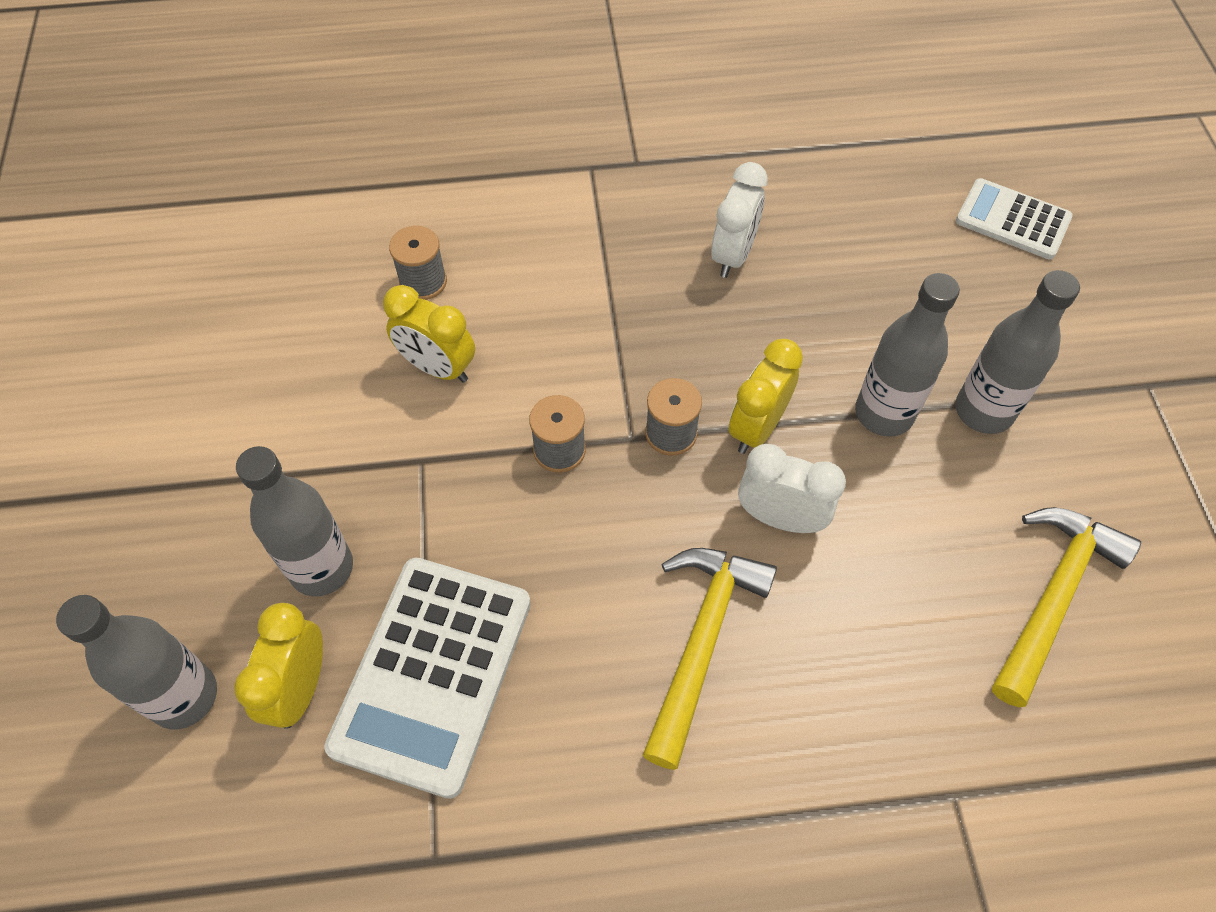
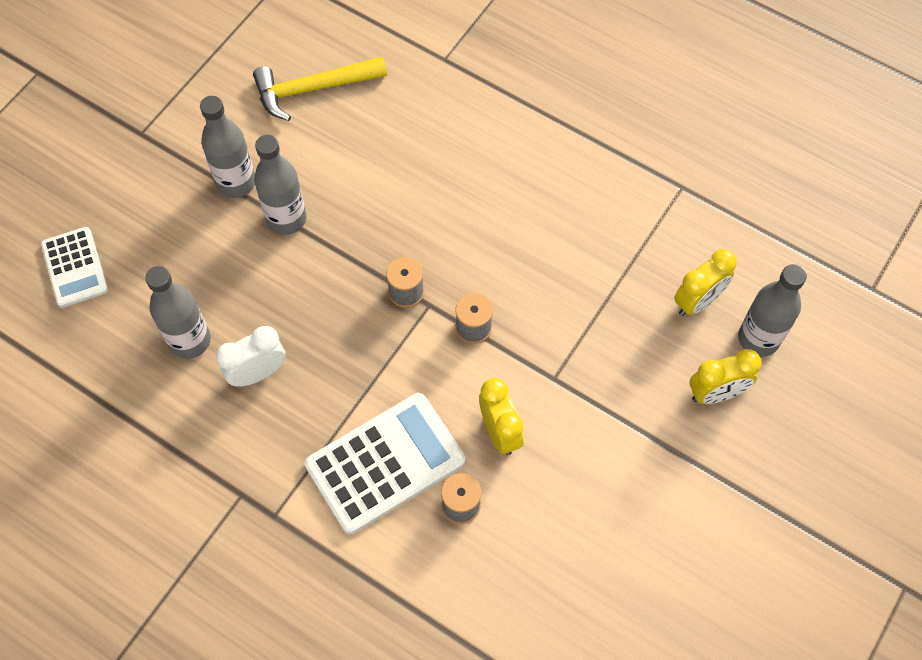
camera: 140 degrees left, 5 degrees up
(321, 568) = (649, 355): grey bottle -> grey bottle (190, 340)
(432, 673) = (628, 262): white calculator -> white calculator (385, 463)
(701, 642) = (490, 185): yellow hammer -> none
(757, 427) = (358, 261): yellow clock -> yellow clock (716, 393)
(780, 518) = (396, 209): white clock -> none

